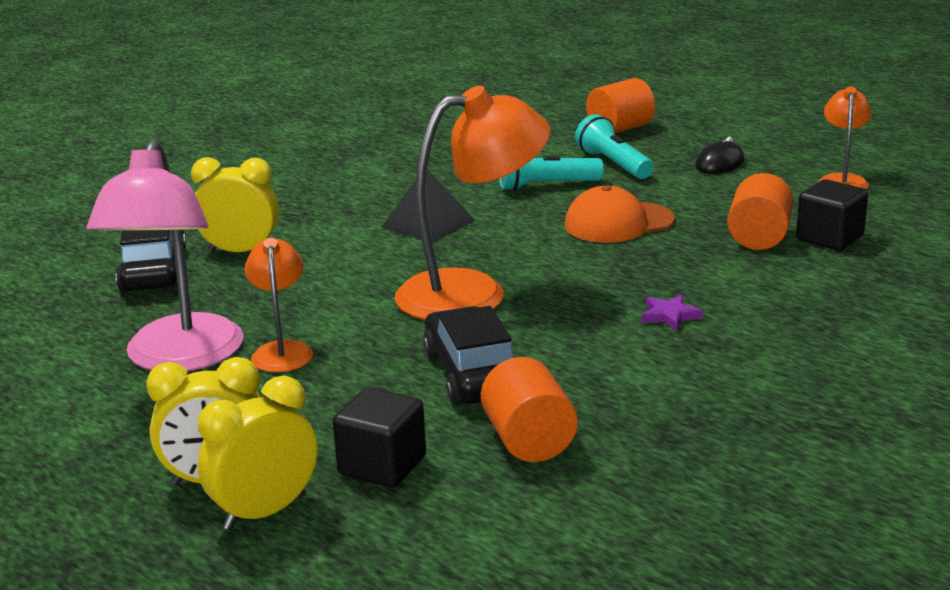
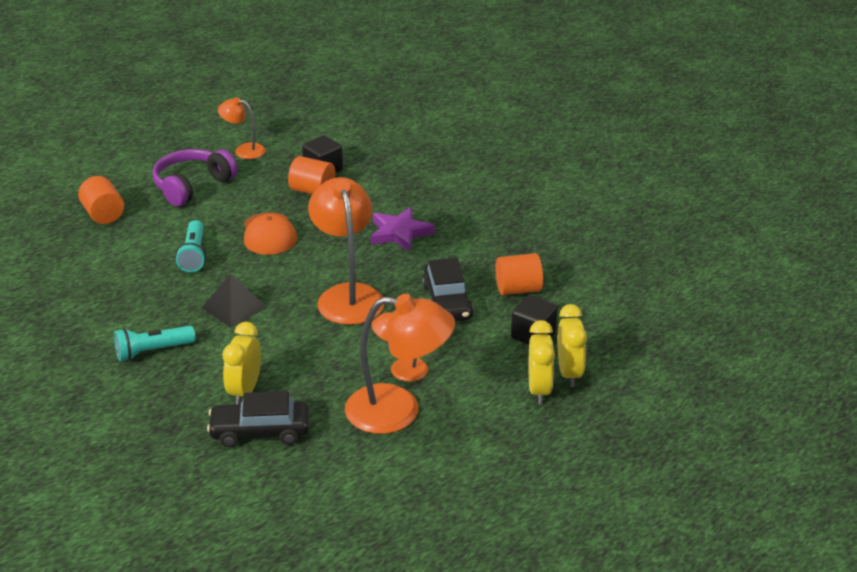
camera: 85 degrees left, 10 degrees up
(179, 358) = (398, 411): pink lamp -> orange lamp
(265, 512) = (569, 373): yellow clock -> yellow clock turned 150 degrees counterclockwise
(473, 374) = (447, 302): black car -> black car turned 90 degrees counterclockwise
(613, 164) = (169, 225): turquoise flashlight -> turquoise flashlight (152, 351)
(670, 316) = (400, 233): purple star -> purple star, size x1.95
(719, 163) = (192, 186): black mouse -> purple headphones

